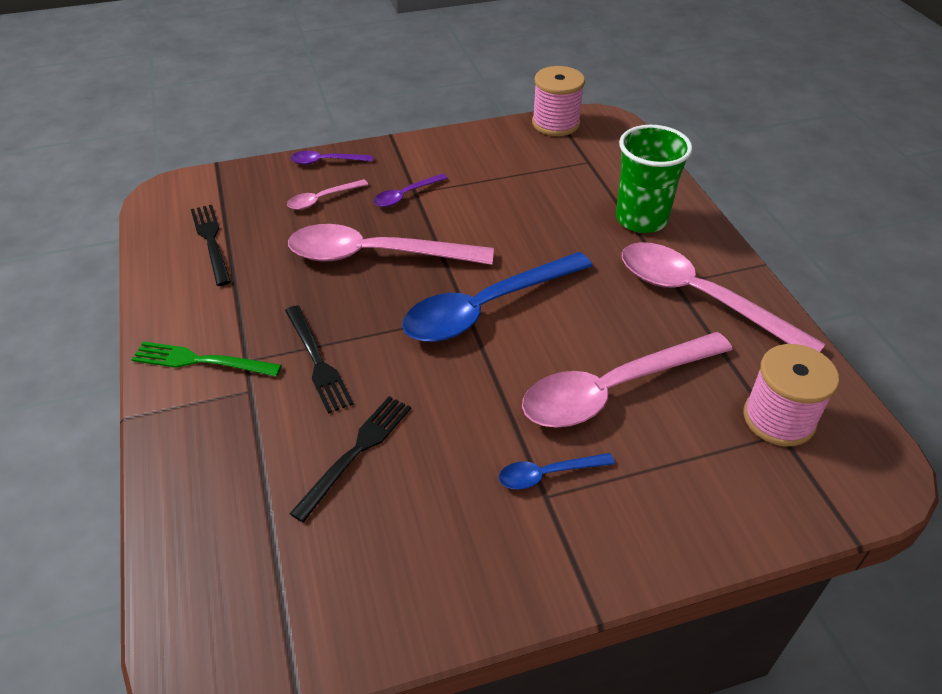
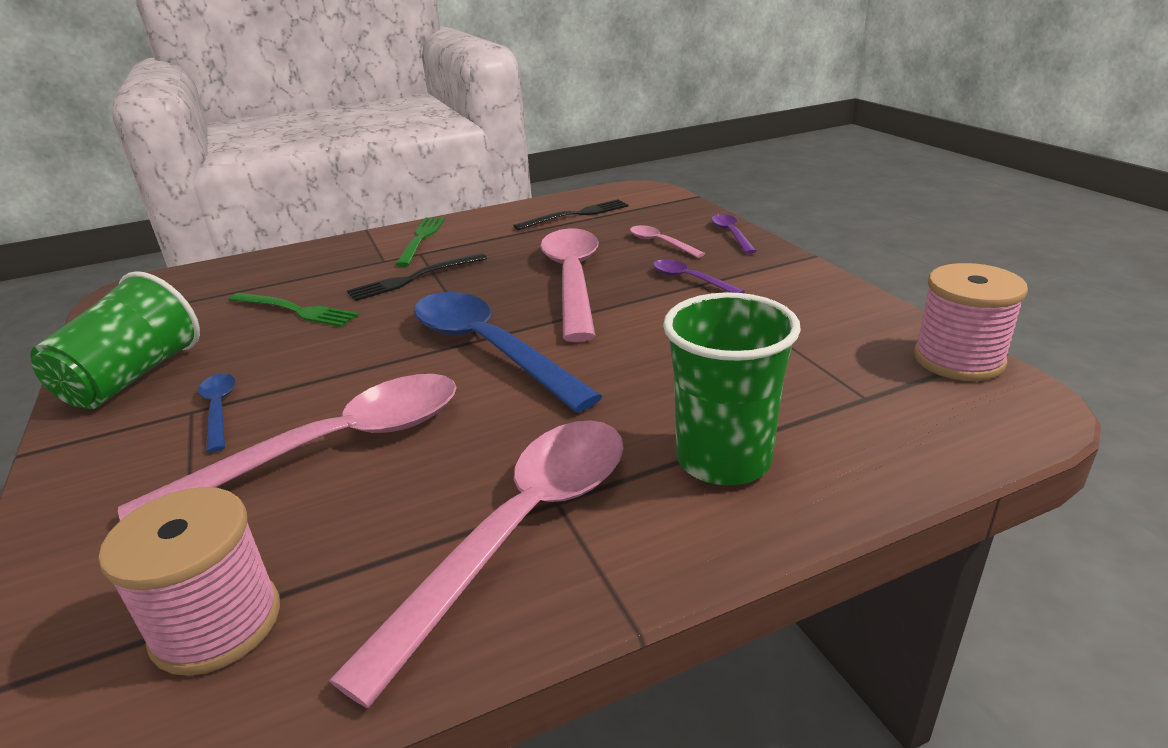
camera: 85 degrees right, 15 degrees down
(356, 453) = (295, 310): black fork -> green fork
(470, 569) = (133, 378): none -> green cup
(613, 390) = (331, 448): pink spoon -> pink spoon turned 90 degrees clockwise

